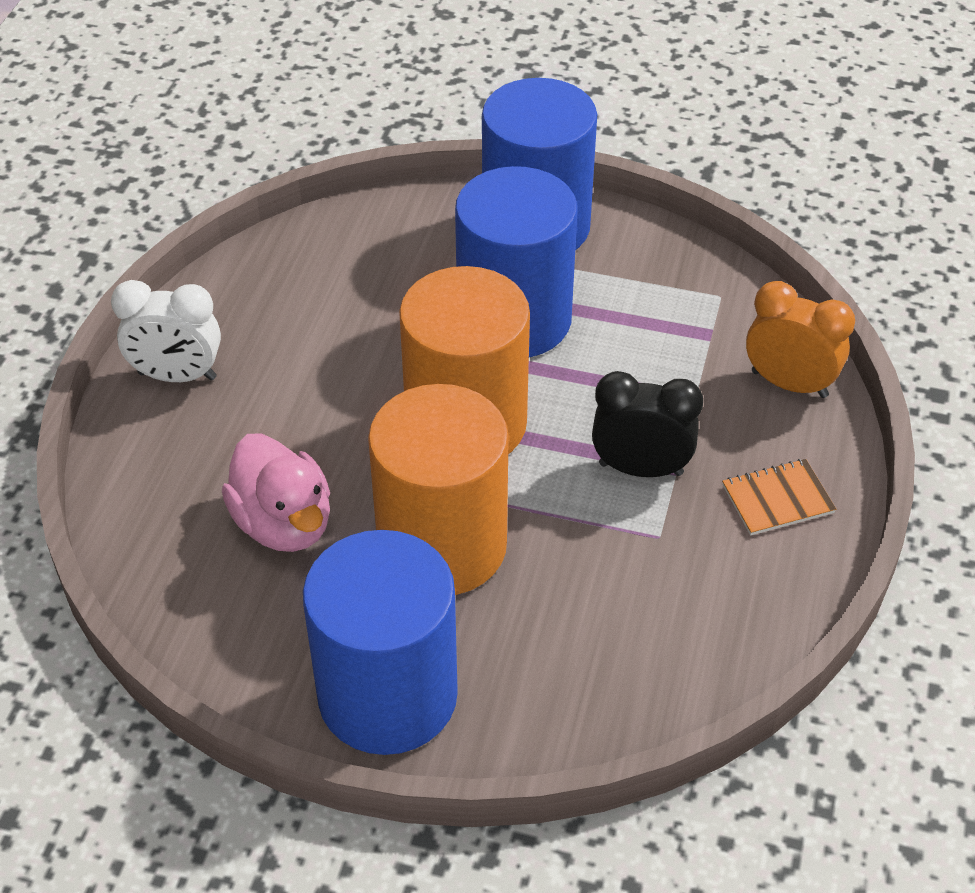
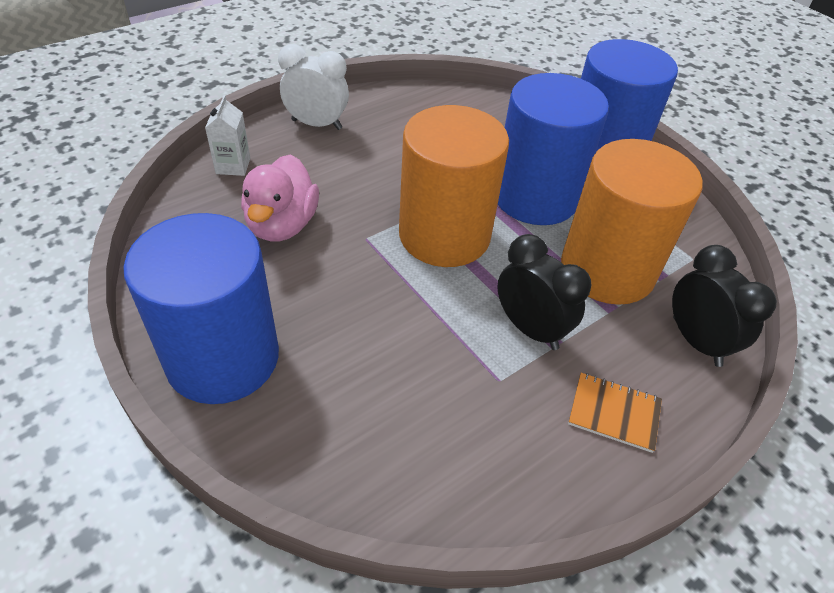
camera: 35 degrees right, 0 degrees up
(141, 491) = (233, 166): none -> white carton
(177, 376) = (316, 124): white clock -> white clock turned 150 degrees clockwise
(442, 545) = (354, 293): orange cylinder -> orange cylinder (607, 269)
(789, 384) = (696, 341): orange clock -> black clock

